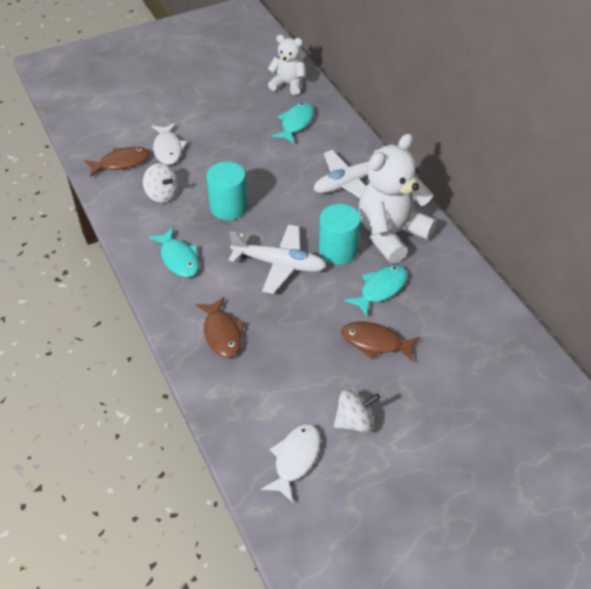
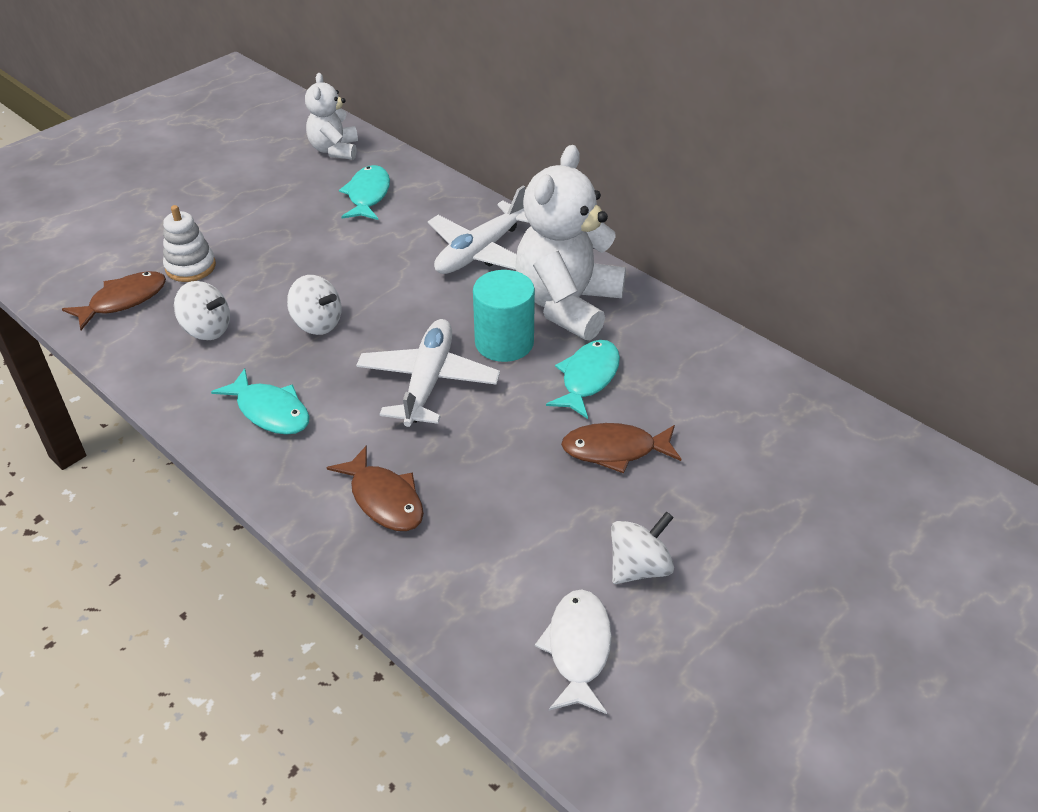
camera: 20 degrees left, 5 degrees down
(168, 149) = (190, 267): white fish -> white stacking toy
(228, 207) = (317, 323): turquoise cylinder -> white spinning top
(280, 264) = (428, 381): white plane -> white plane turned 75 degrees counterclockwise
(288, 84) = (334, 150): white teddy bear -> white teddy bear turned 90 degrees counterclockwise

